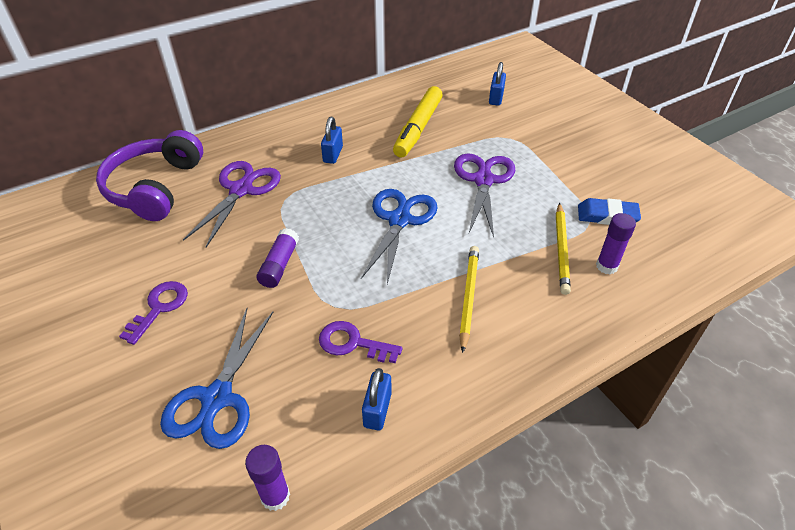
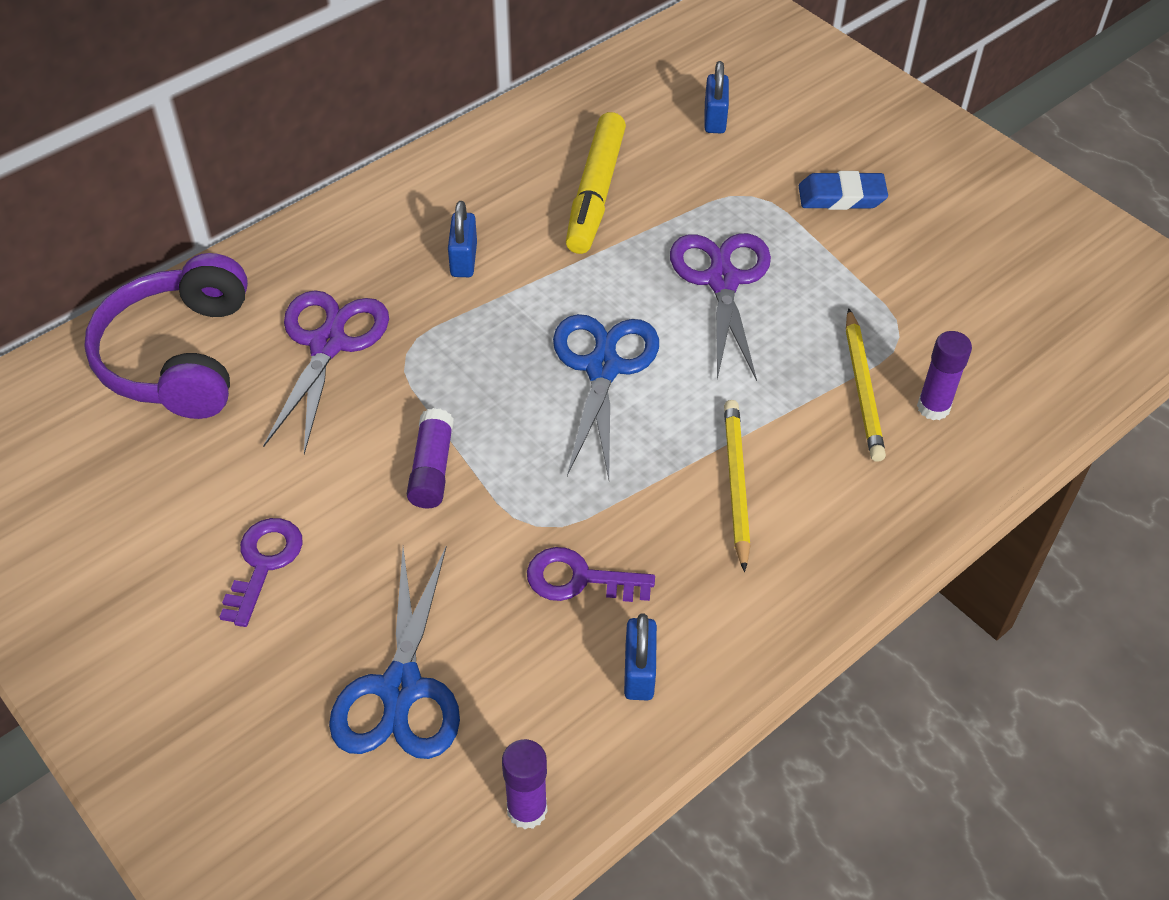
camera: 10 degrees left, 5 degrees up
(607, 216) = (924, 322): blue eraser -> blue eraser (841, 197)

